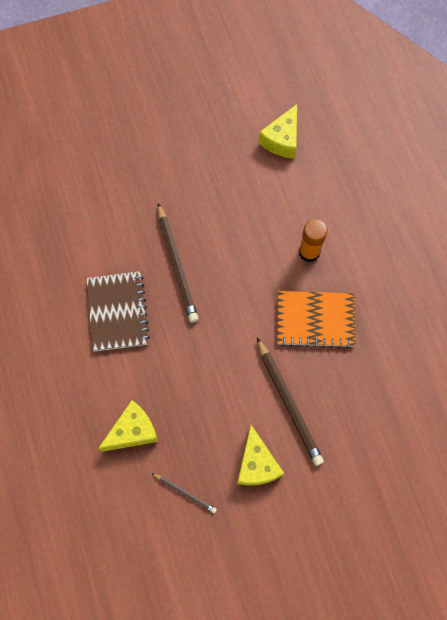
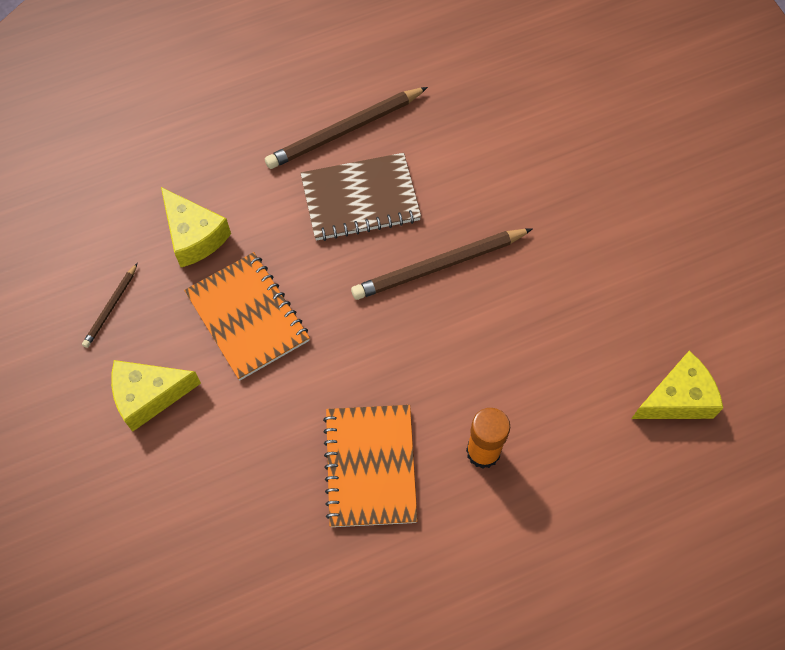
camera: 85 degrees right, 5 degrees down
(203, 394) = (247, 317): none -> orange notebook
(282, 140) = (677, 398): yellow cheese -> yellow cheese turned 135 degrees clockwise
(288, 403) = (238, 434): brown pencil -> brown pencil (345, 130)

